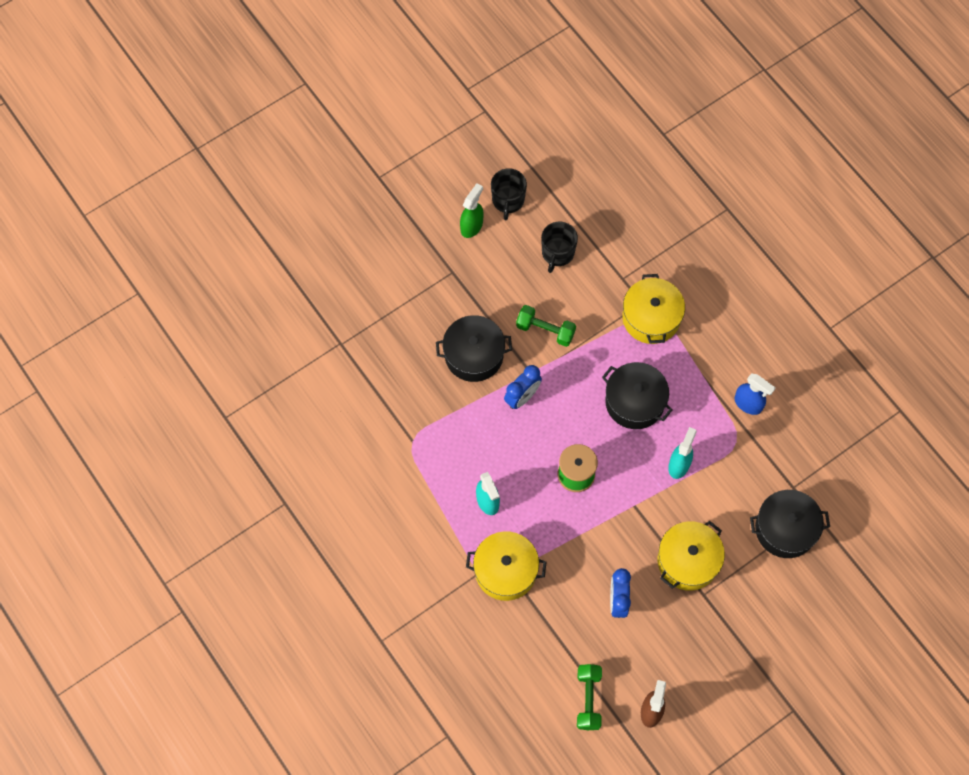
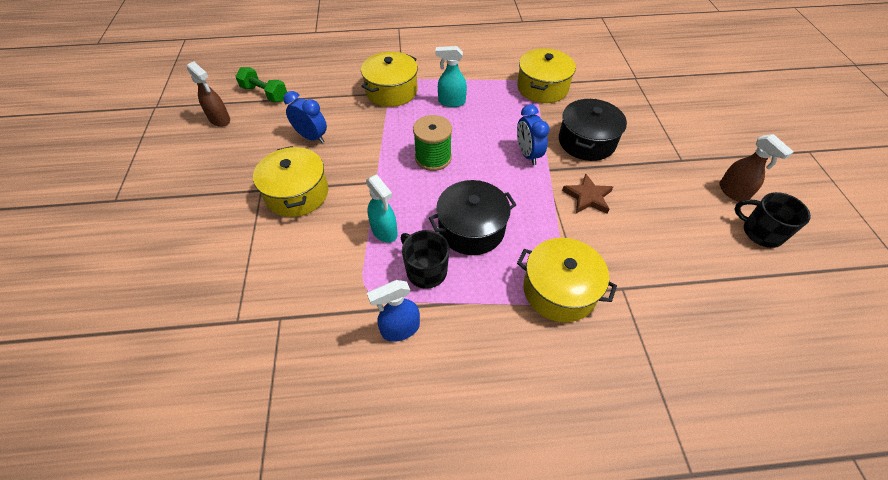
camera: 120 degrees right, 15 degrees down
(411, 425) = (542, 88): none -> yellow pot
(472, 226) = (733, 192): green spray bottle -> brown spray bottle
(545, 330) = (588, 197): green dumbbell -> brown star
(557, 253) = (678, 245): black mug -> black mug (426, 271)
(785, 529) = (249, 284): black pot -> none

